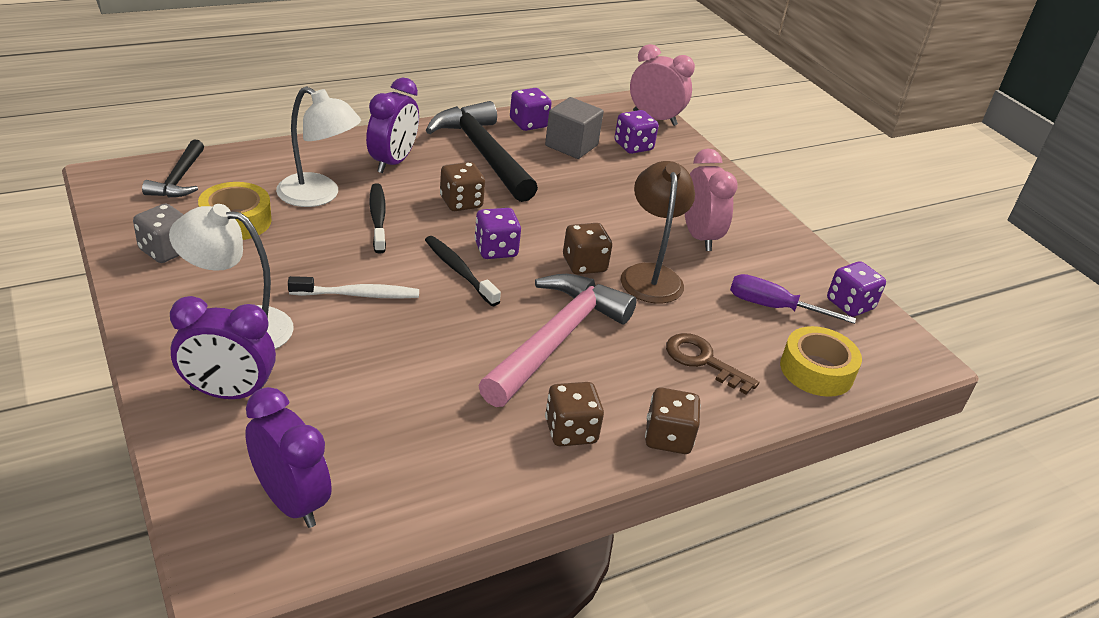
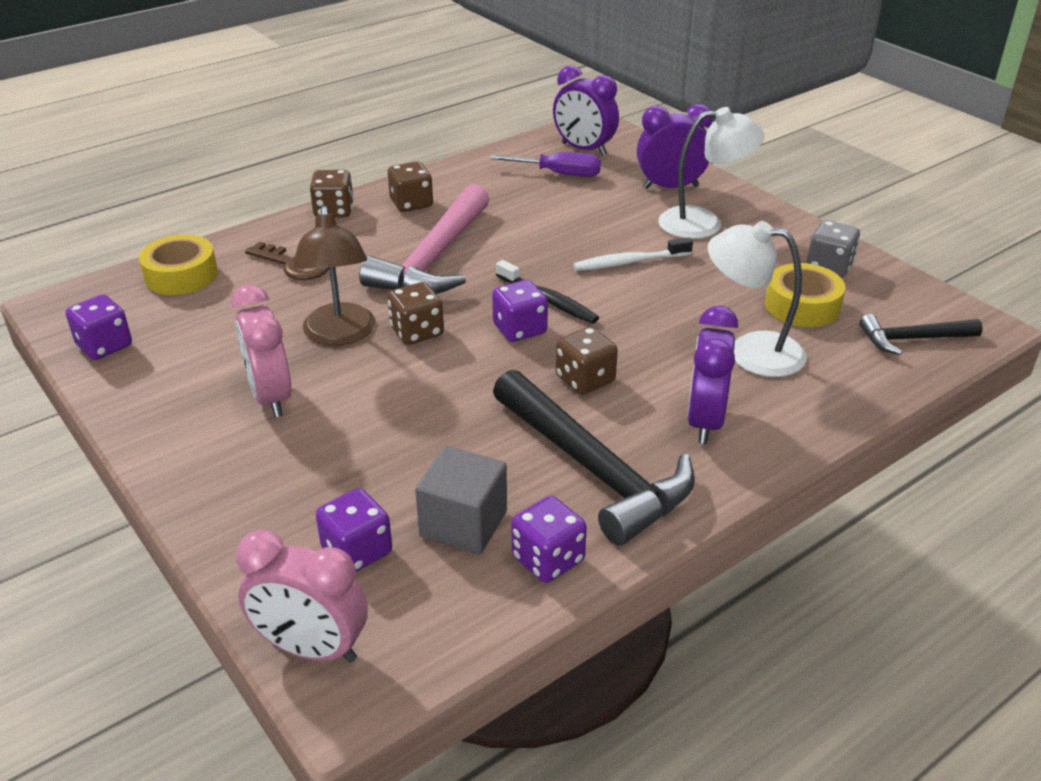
camera: 175 degrees right, 0 degrees up
(179, 179) = (912, 339): black hammer -> black hammer turned 90 degrees counterclockwise
(378, 218) = (666, 339): black toothbrush -> none
(773, 307) = (202, 326): purple screwdriver -> purple screwdriver (558, 174)

